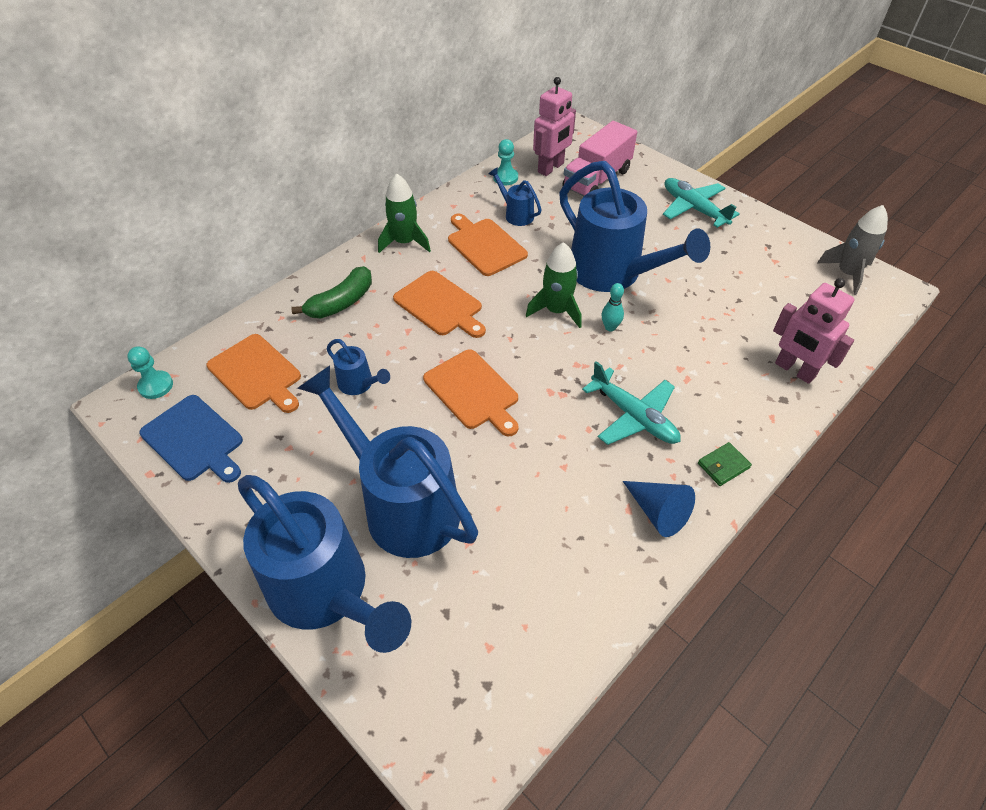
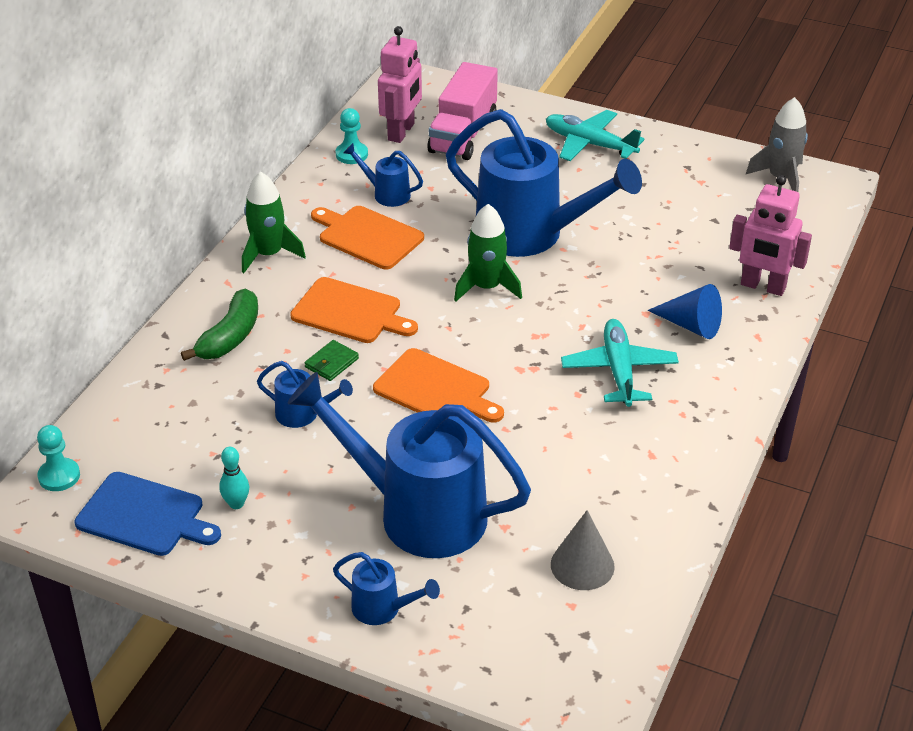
camera: 20 degrees left, 10 degrees down
(256, 374) = (175, 434): orange cutting board -> none
(326, 593) = (382, 609): blue watering can -> blue watering can, size x0.43
(517, 606) = (582, 565): none -> grey cone
(610, 327) = (553, 290): turquoise bowling pin -> turquoise bowling pin (236, 504)
(634, 416) = (619, 370): turquoise plane -> turquoise plane turned 120 degrees counterclockwise
(658, 512) = (681, 449): blue cone -> blue cone (691, 325)
(723, 465) = (727, 392): green wallet -> green wallet (331, 363)

